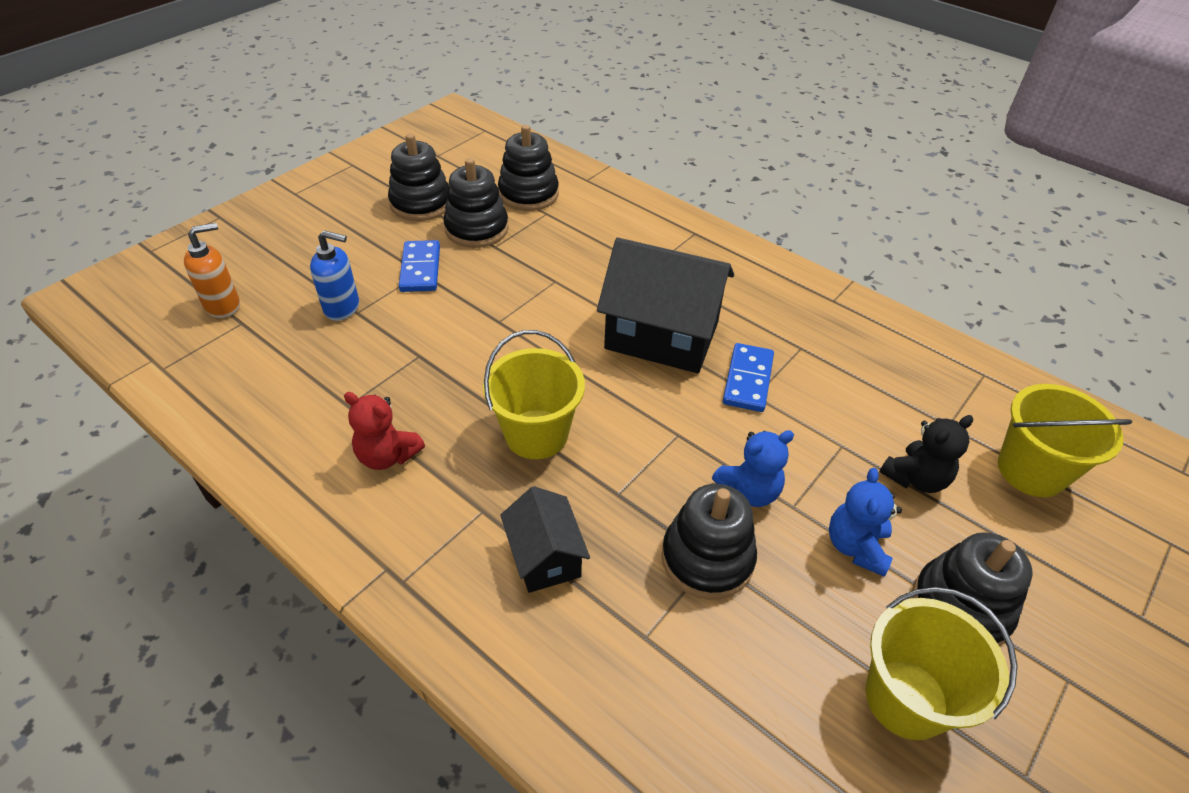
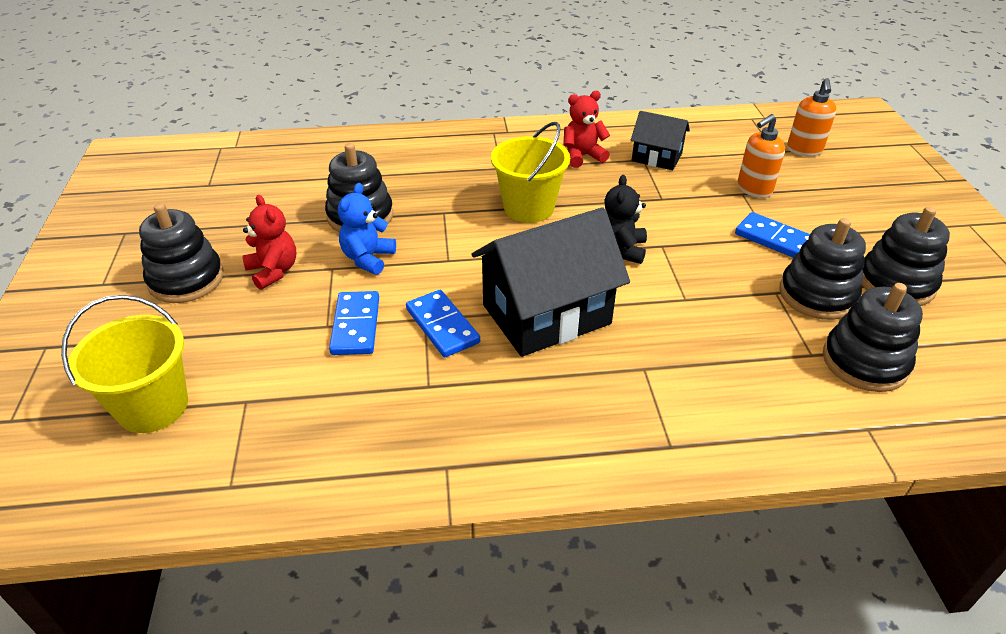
camera: 135 degrees right, 5 degrees down
(342, 308) = (754, 189): blue soap dispenser -> orange soap dispenser
(545, 557) = (444, 171): black house -> black house (656, 157)
(817, 428) = (355, 326): none -> blue domino
(856, 546) = (273, 271): blue teddy bear -> red teddy bear
(906, 698) = (204, 226): yellow bucket -> none
(915, 478) = (254, 338): black teddy bear -> black teddy bear (621, 250)

